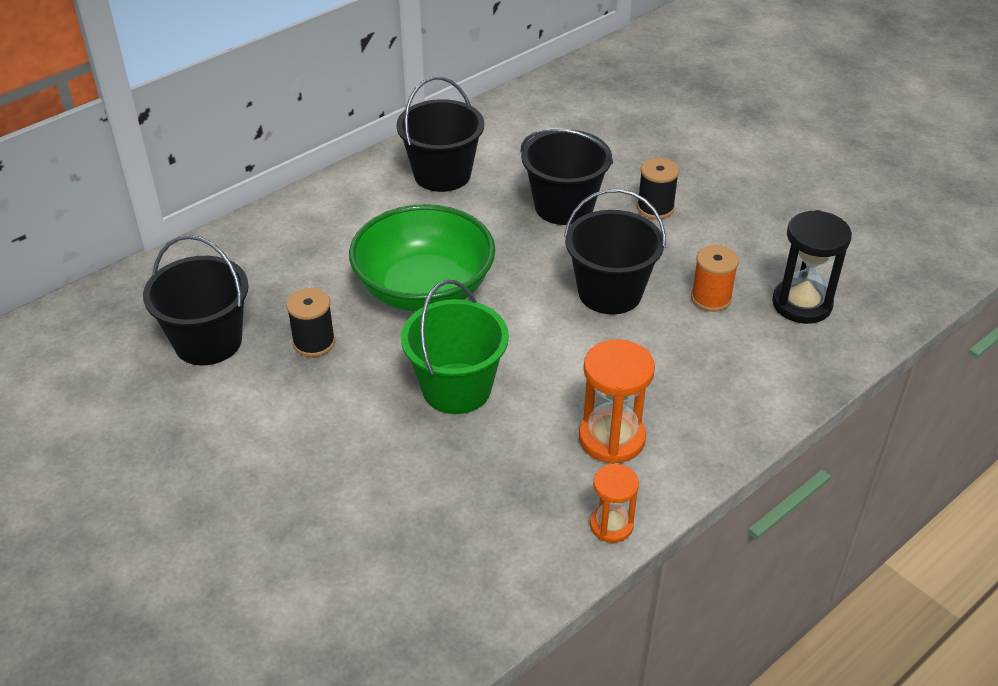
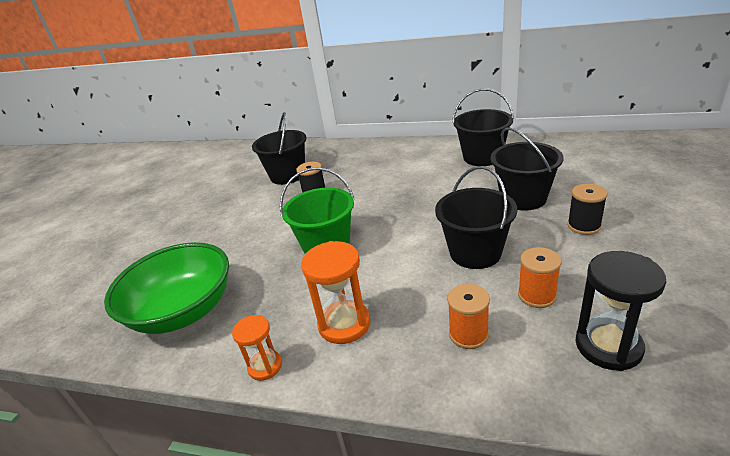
camera: 60 degrees right, 10 degrees down
(424, 289) = (389, 199): green bowl -> green bowl (183, 311)
(713, 366) = (468, 334): none -> orange spool

